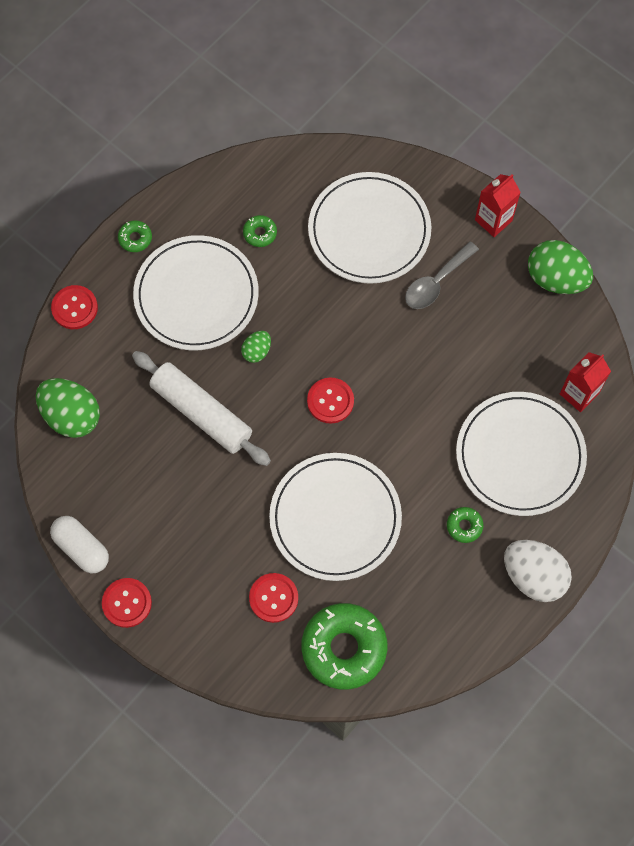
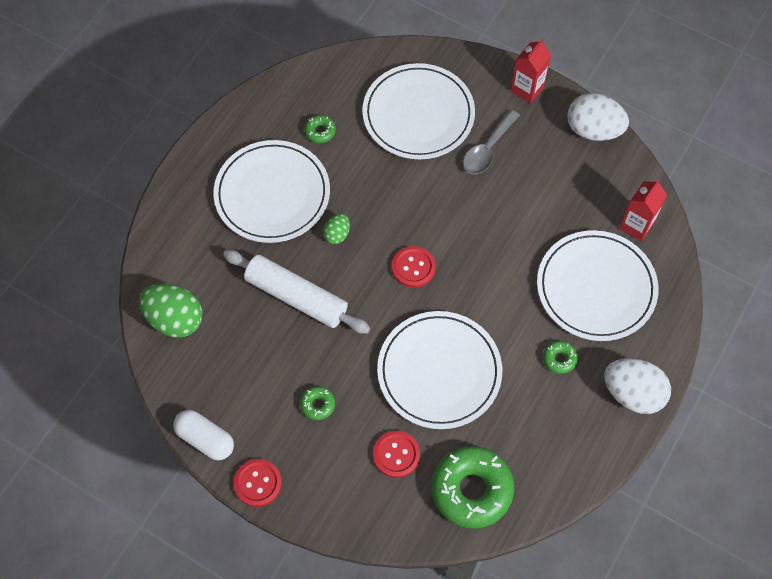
camera: 10 degrees left, 5 degrees down
(74, 308) = (161, 222): red button -> none
(135, 238) = (207, 153): green donut -> green donut (318, 405)
(556, 279) = (593, 130): green egg -> white egg

